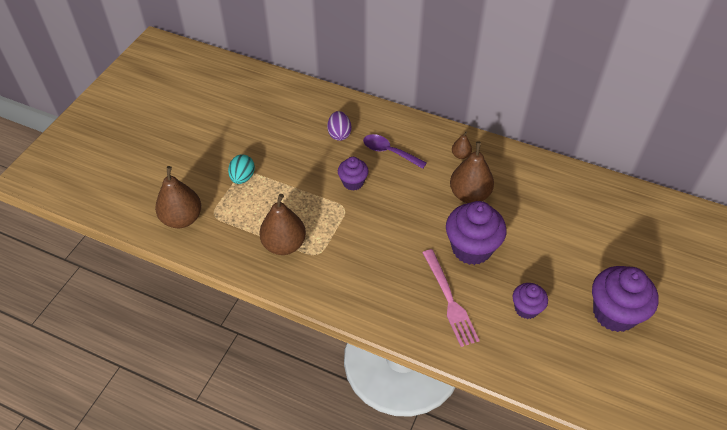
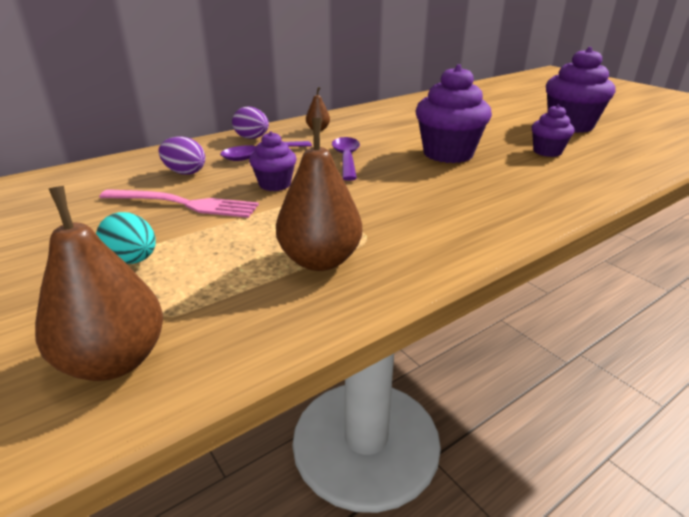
camera: 60 degrees left, 20 degrees down
(414, 131) = (252, 138): none -> purple egg
(417, 196) = (346, 159): none -> purple spoon
(449, 300) = (514, 180): pink fork -> pink fork (184, 204)
(469, 195) = (375, 138): brown pear -> none

